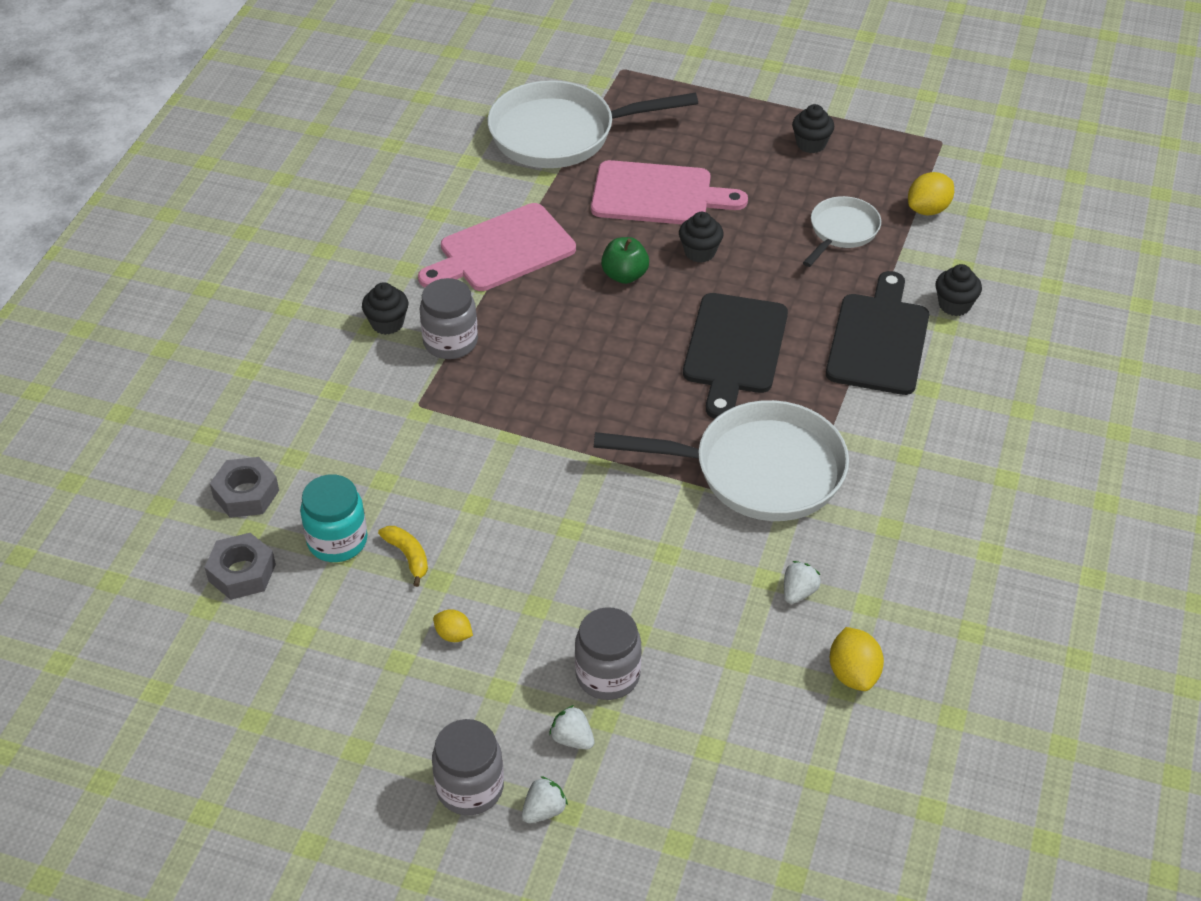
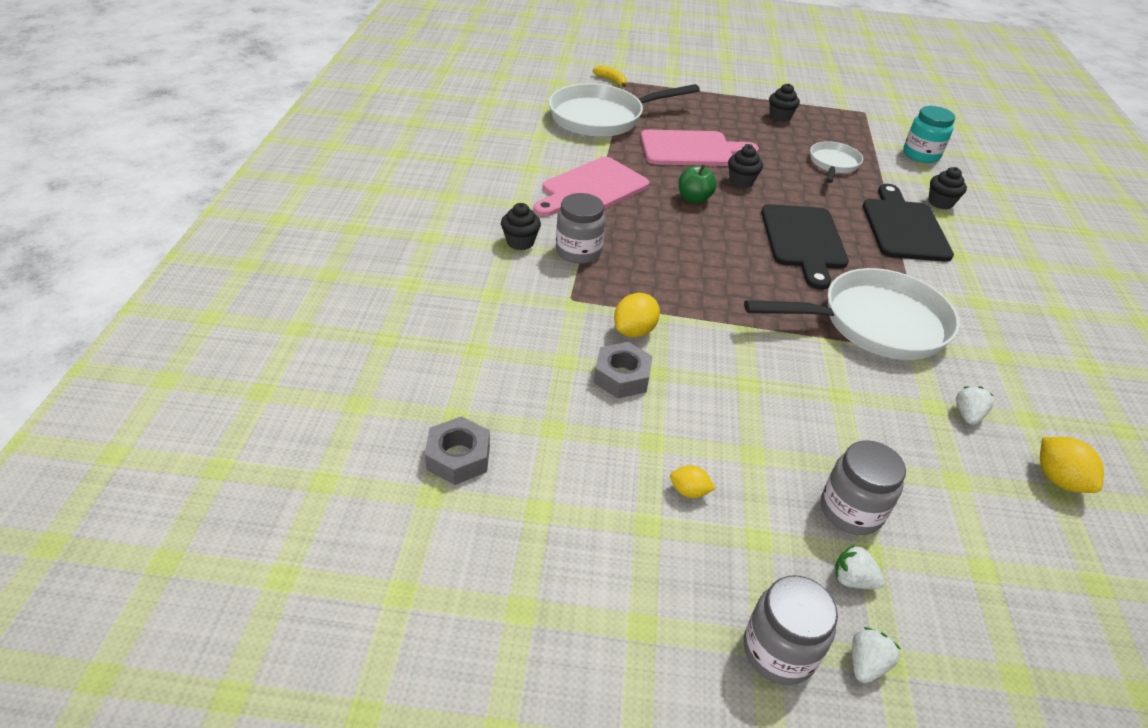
camera: 15 degrees left, 5 degrees down
(246, 494) = (440, 385): grey nut -> grey nut (622, 377)
(337, 541) = (542, 417): turquoise jar -> turquoise jar (921, 155)
(408, 556) = (614, 423): yellow banana -> yellow banana (611, 80)
(928, 209) = (882, 149): yellow lemon -> yellow lemon (634, 331)

